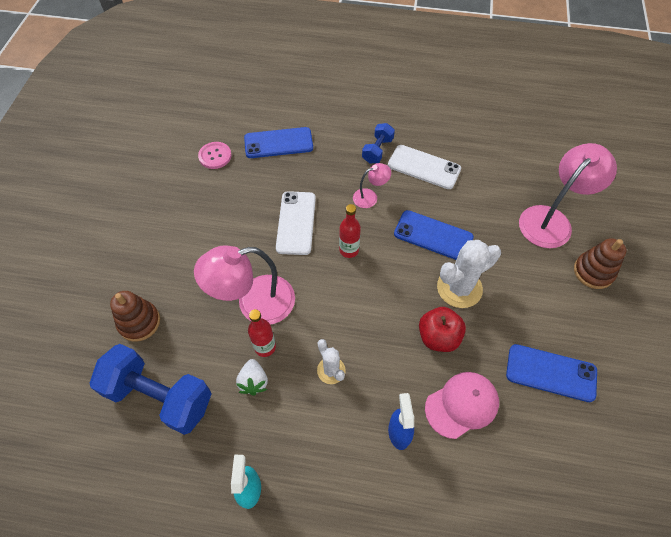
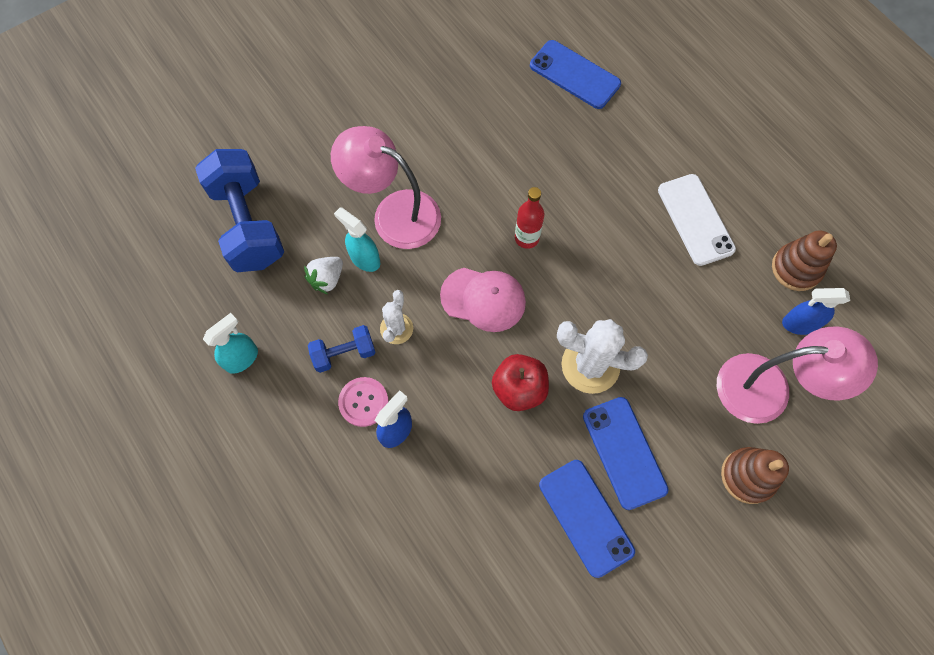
camera: 45 degrees right, 10 degrees up
(139, 322) = (290, 148): brown stacking toy -> brown stacking toy (796, 268)
(215, 156) = (500, 41): pink button -> pink button (363, 402)
(265, 347) = (364, 259): red bottle -> turquoise spray bottle
(296, 223) = (506, 170): white phone -> none
(370, 197) = (604, 204): pink lamp -> none
(377, 150) = (666, 162): blue dumbbell -> blue dumbbell (344, 353)
(433, 236) = (623, 295): blue phone -> blue phone (624, 452)
(462, 405) = (473, 462): pink cap -> pink cap (483, 299)
(527, 177) = (799, 324): none -> blue spray bottle

